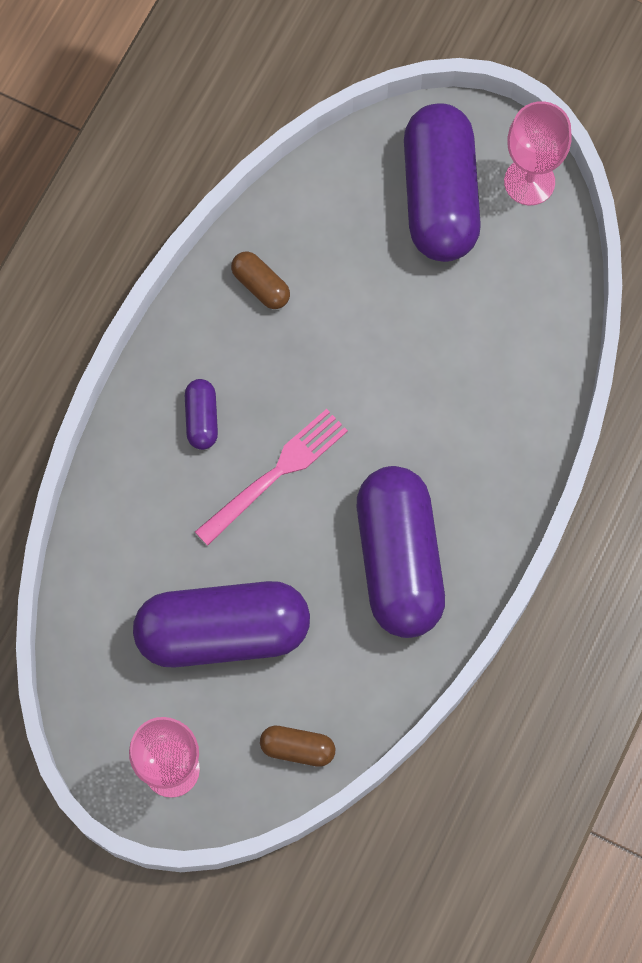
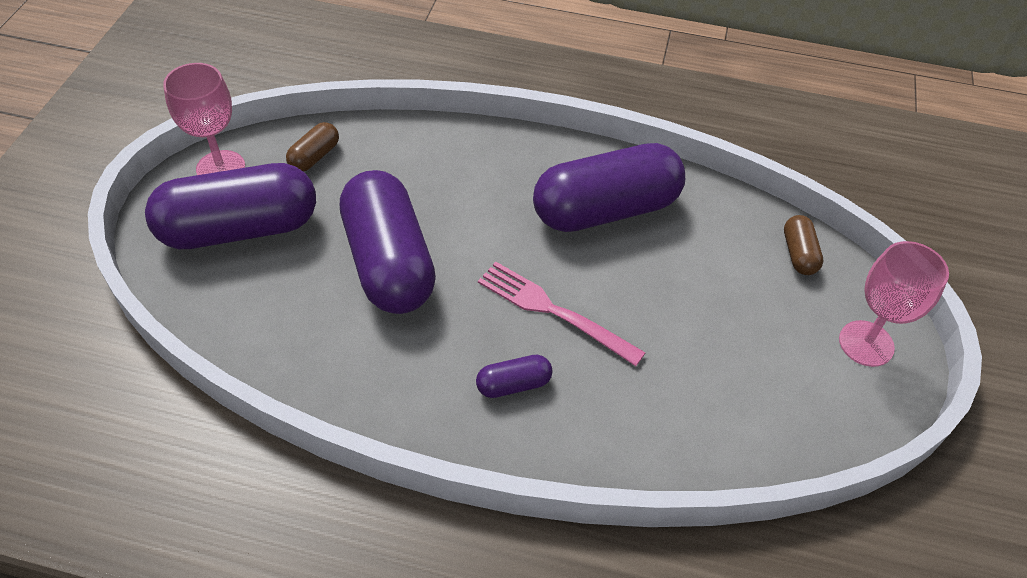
camera: 105 degrees left, 20 degrees down
(223, 632) = (722, 326): purple capsule -> purple capsule (388, 262)
(261, 286) = (353, 358): brown capsule -> brown capsule (314, 156)

